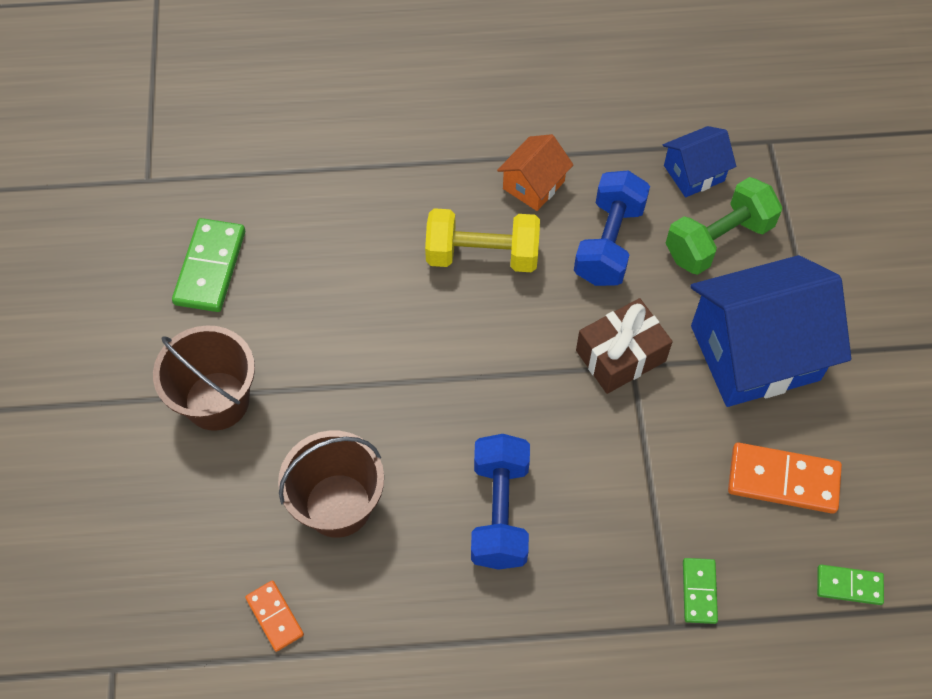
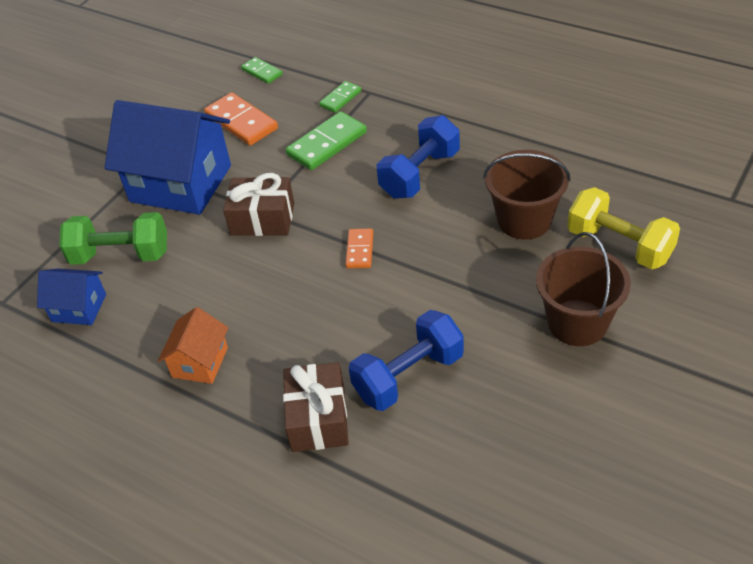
camera: 140 degrees left, 15 degrees down
(210, 267) = (525, 434): green domino -> green domino (327, 144)
(275, 616) = (604, 182): orange domino -> orange domino (359, 250)
(391, 193) = (318, 419): none -> brown gift
(482, 255) = (291, 328): yellow dumbbell -> yellow dumbbell (619, 245)
(533, 185) = (200, 362): orange house -> orange house turned 60 degrees counterclockwise
(609, 243) = (193, 290): blue dumbbell -> blue dumbbell (408, 376)

